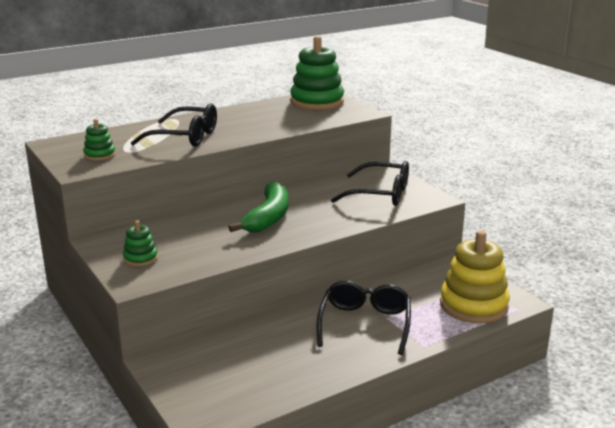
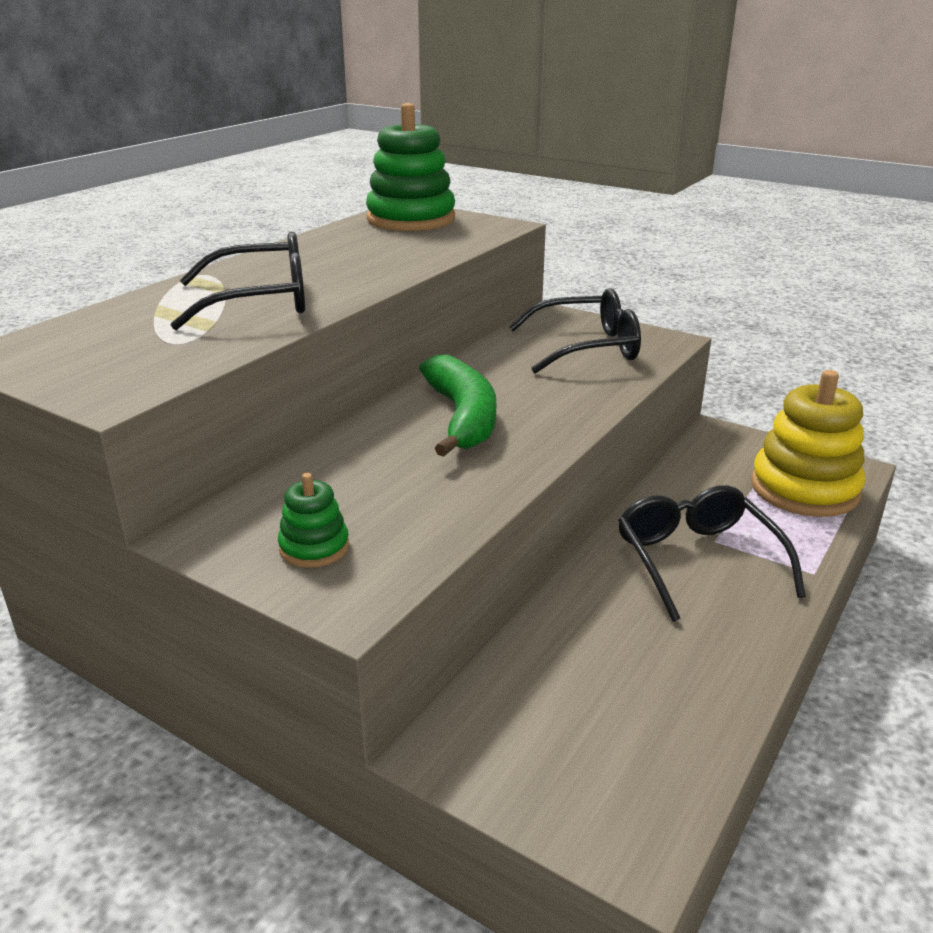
camera: 25 degrees left, 5 degrees up
(99, 155) = (126, 358): green stacking toy -> none

